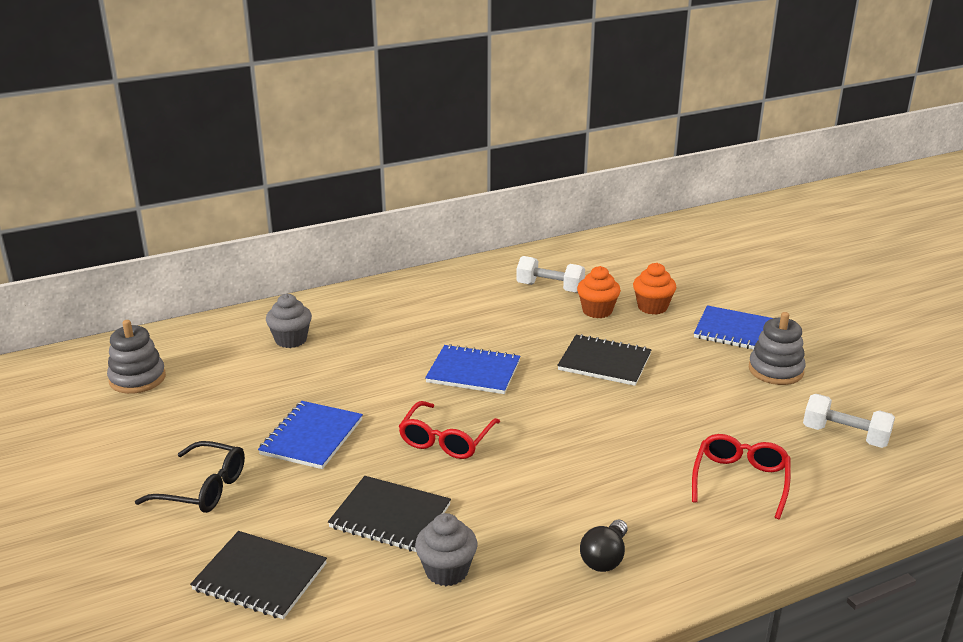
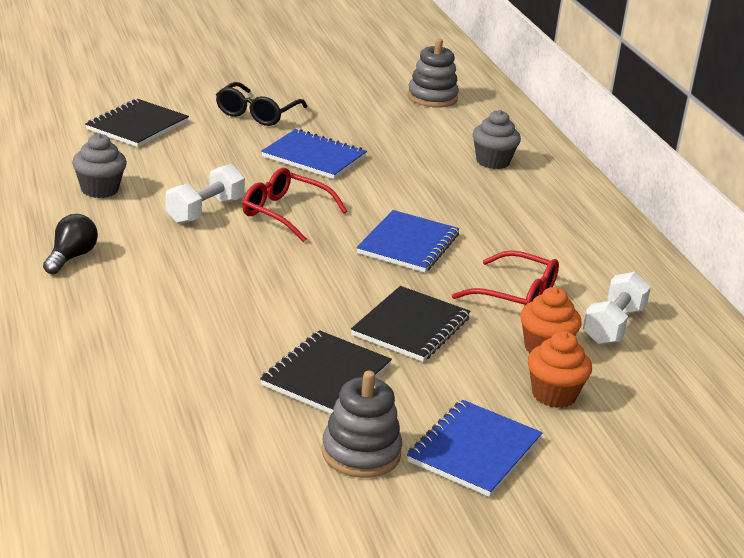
camera: 95 degrees right, 0 degrees up
(390, 516) = (182, 176): black notebook -> black notebook (326, 375)
(605, 558) = (71, 257): black light bulb -> black light bulb turned 75 degrees clockwise
(740, 481) = (141, 358): red glasses -> red glasses (516, 296)
(845, 435) = (190, 461): white dumbbell -> white dumbbell (205, 211)

